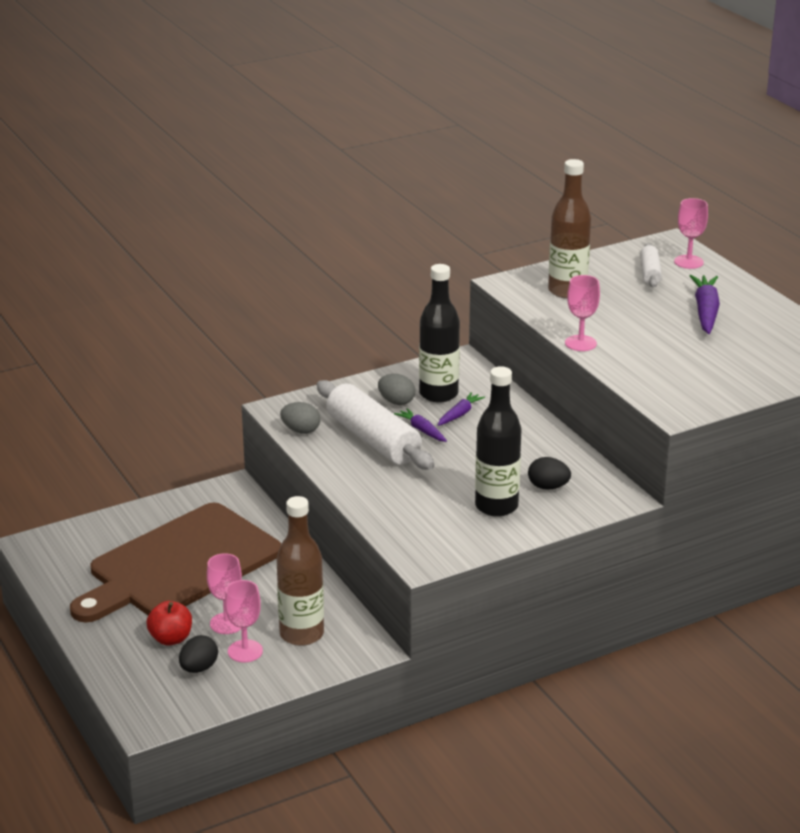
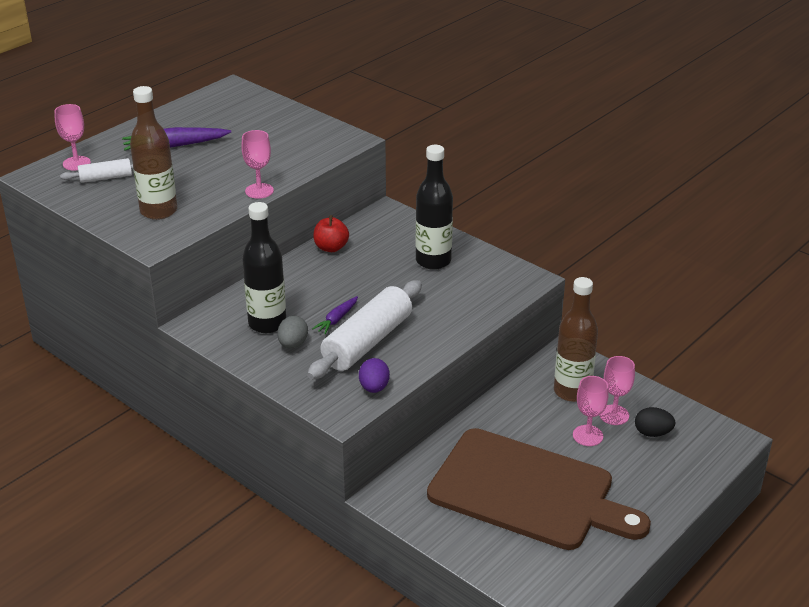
camera: 110 degrees left, 5 degrees up
(171, 639) = (630, 461): red apple -> red apple (331, 248)
(301, 430) = (374, 388): grey egg -> purple egg
(459, 414) = (299, 305): purple carrot -> none
(548, 487) = (391, 243): black egg -> none

